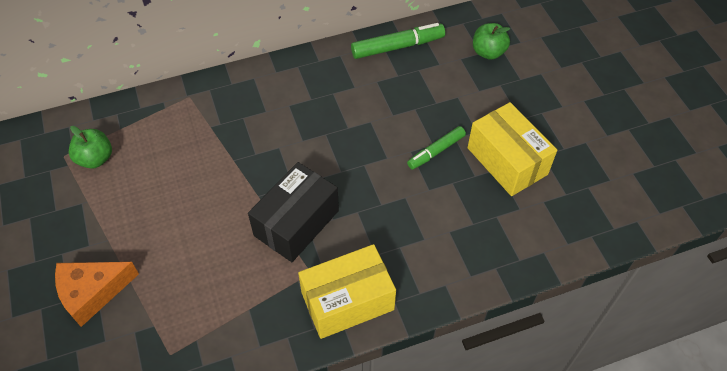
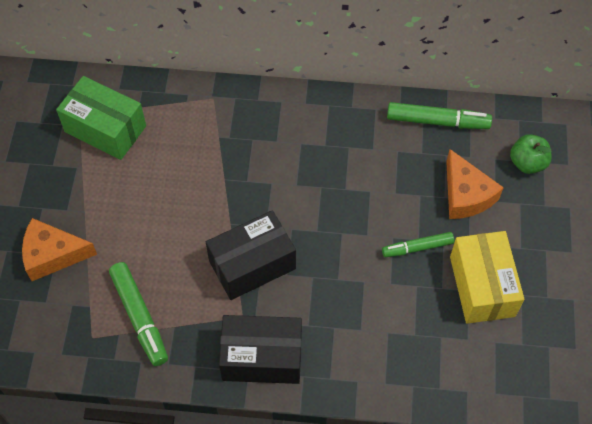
camera: 25 degrees right, 5 degrees up
(95, 159) = (105, 129): green apple -> green box
(210, 314) = (139, 317): none -> green marker
(347, 301) = (262, 357): yellow box -> black box
(453, 94) = (466, 195): none -> orange cheese

